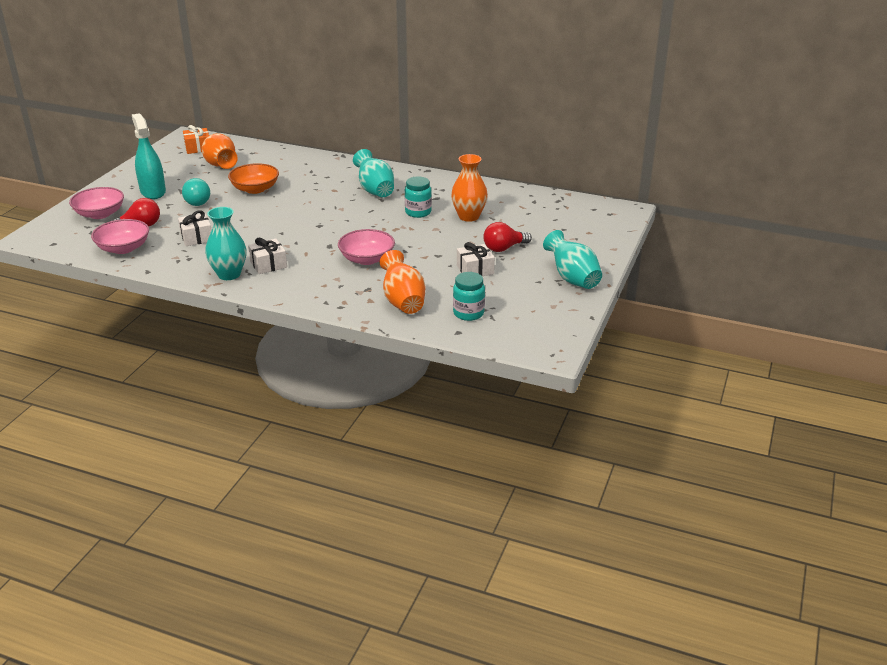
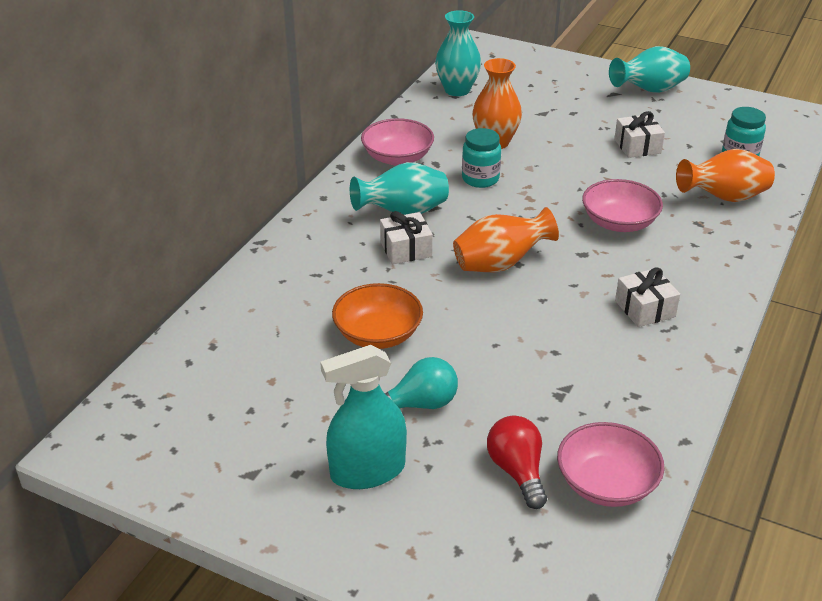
camera: 85 degrees left, 5 degrees up
(100, 214) = (463, 541): pink bowl -> pink bowl (397, 157)
(196, 237) = (561, 392): white gift -> white gift (406, 249)
(198, 148) = (161, 424): orange gift -> none
(221, 166) = (267, 382): orange vase -> orange vase (500, 264)
(229, 274) = (680, 346): turquoise vase -> turquoise vase (457, 90)
(504, 248) = (581, 124): red light bulb -> none

